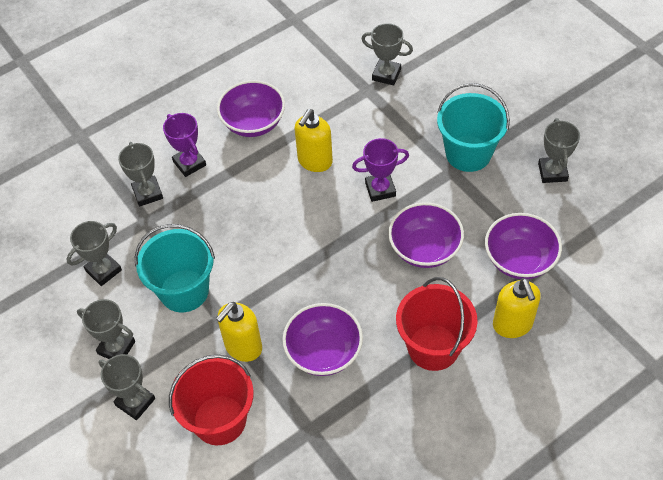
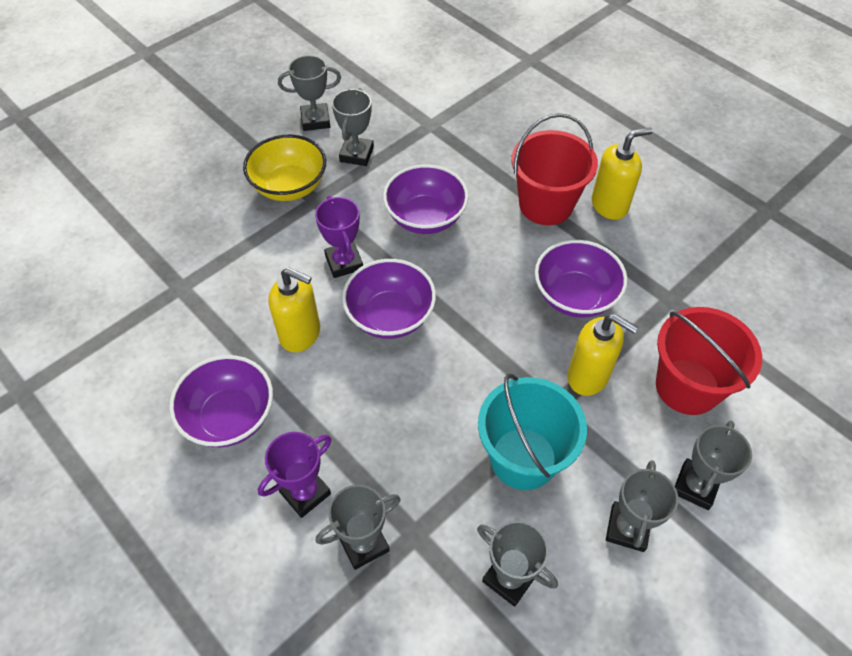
camera: 100 degrees left, 0 degrees up
(386, 74) = (154, 269): grey trophy -> grey trophy (356, 154)
(468, 153) = (289, 186): turquoise bucket -> yellow bowl
(512, 325) = (506, 148): yellow soap dispenser -> yellow soap dispenser (609, 205)
(519, 260) = (429, 144): purple bowl -> purple bowl (390, 316)

